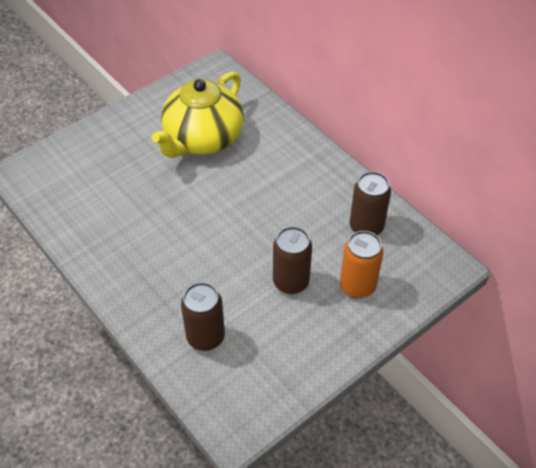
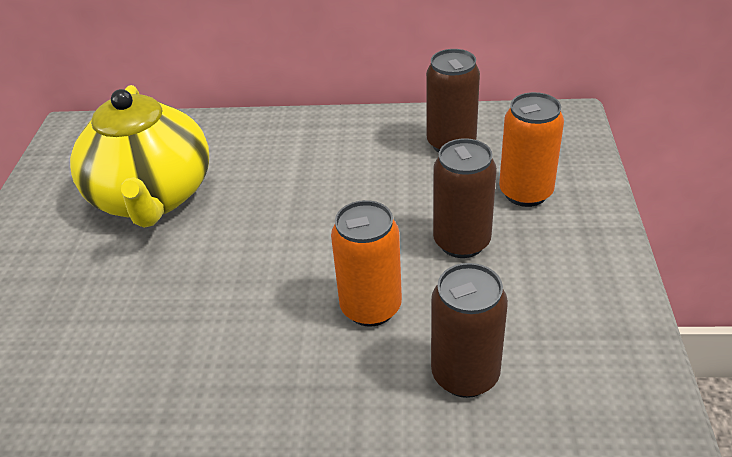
camera: 45 degrees left, 10 degrees down
(213, 275) = (371, 307): none -> orange can

